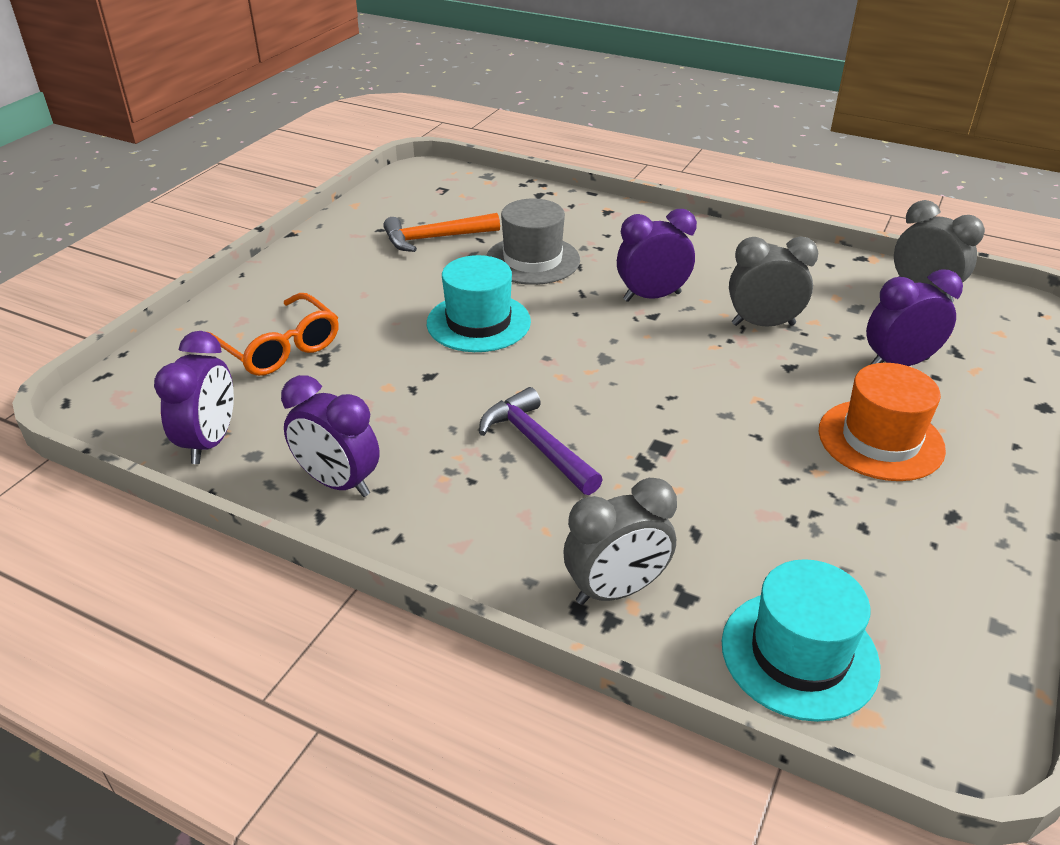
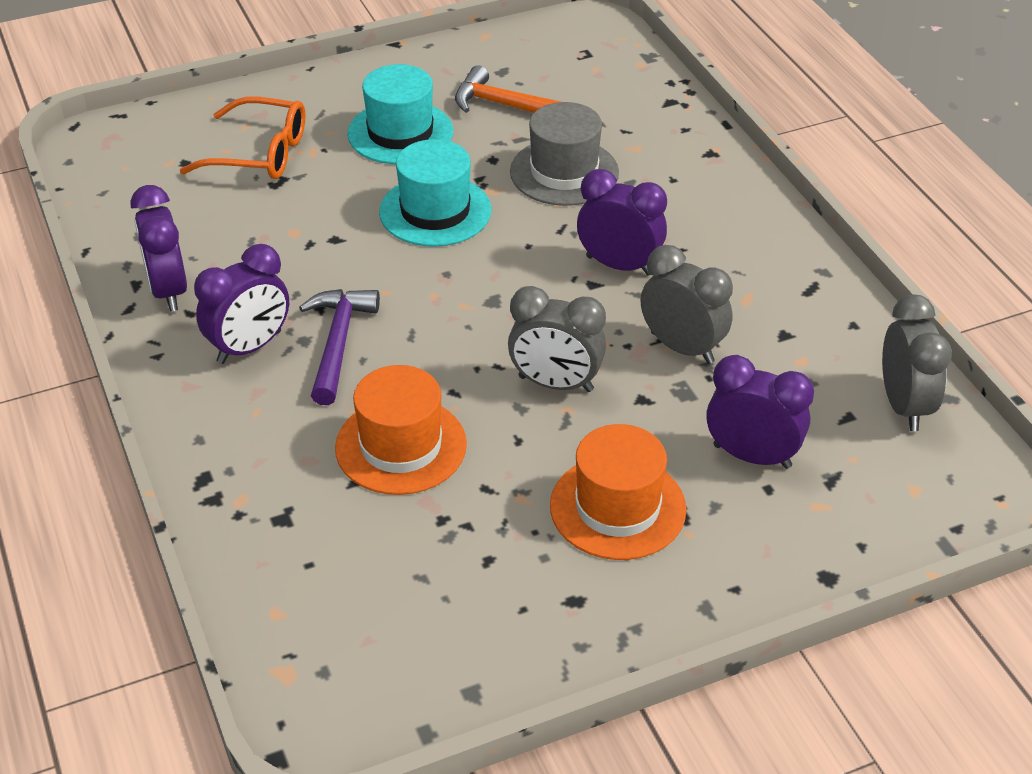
camera: 40 degrees right, 5 degrees up
(210, 442) = (126, 210): purple clock -> purple clock (249, 347)
(278, 347) = (258, 153): orange glasses -> orange glasses turned 75 degrees counterclockwise
(616, 590) = (244, 482): grey clock -> grey clock (555, 384)
(689, 488) = (401, 446): none -> orange hat
(799, 654) = (301, 605): turquoise hat -> turquoise hat (400, 133)

